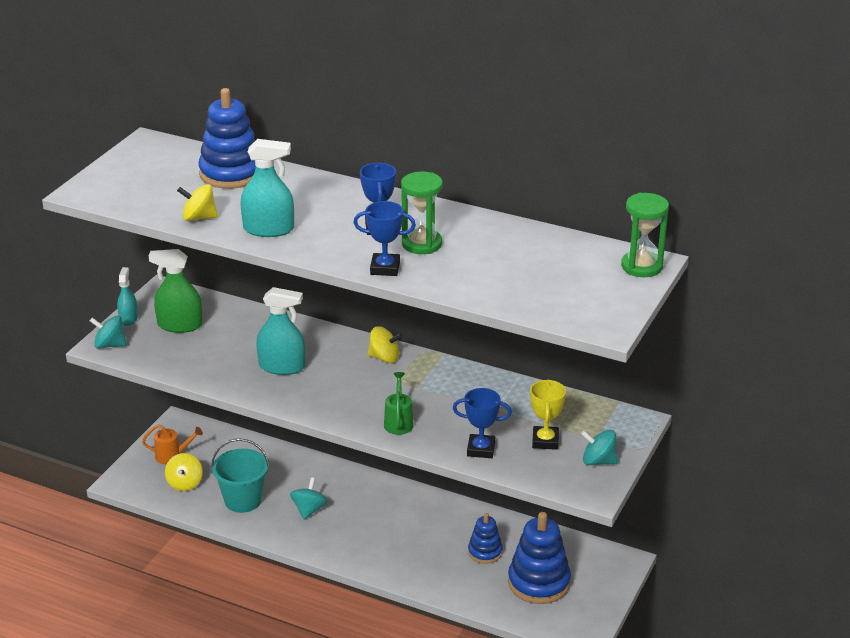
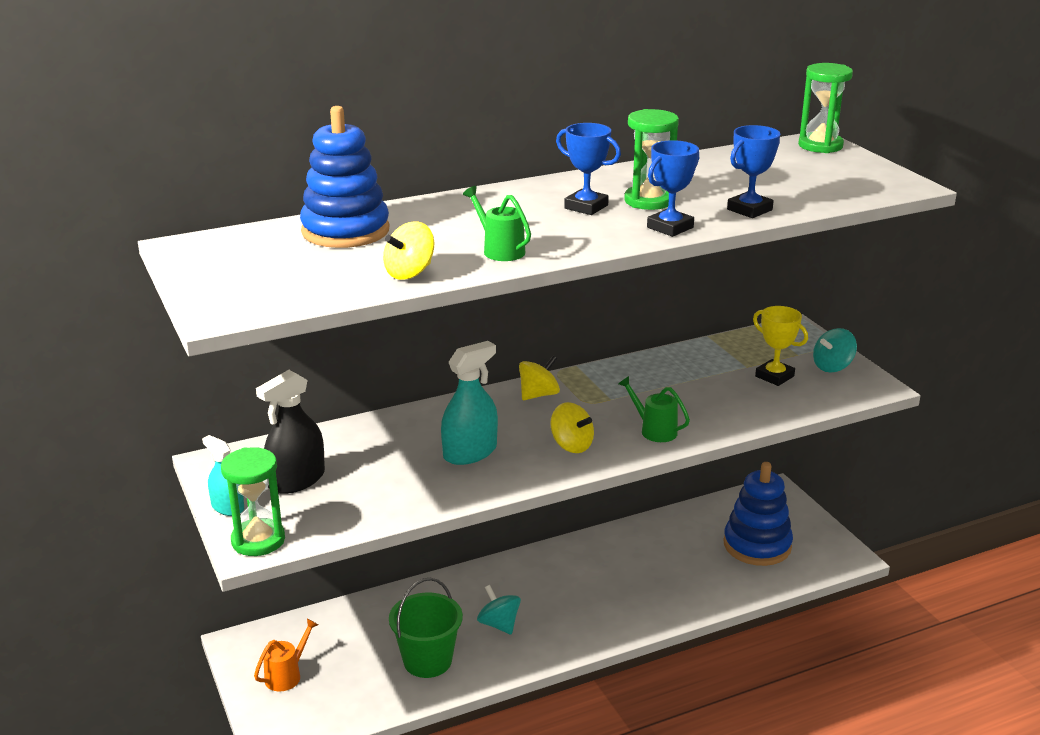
camera: 50 degrees left, 5 degrees down
(110, 345) = (258, 540): turquoise spinning top -> green hourglass
(180, 325) = (296, 480): green spray bottle -> black spray bottle
(185, 483) = (345, 689): yellow spinning top -> yellow spinning top (571, 445)
(243, 500) = (427, 661): turquoise bucket -> green bucket
(268, 229) = (499, 250): turquoise spray bottle -> green watering can
(481, 449) = (750, 409): blue trophy -> blue trophy (749, 210)
(485, 552) = (684, 553): blue stacking toy -> none

